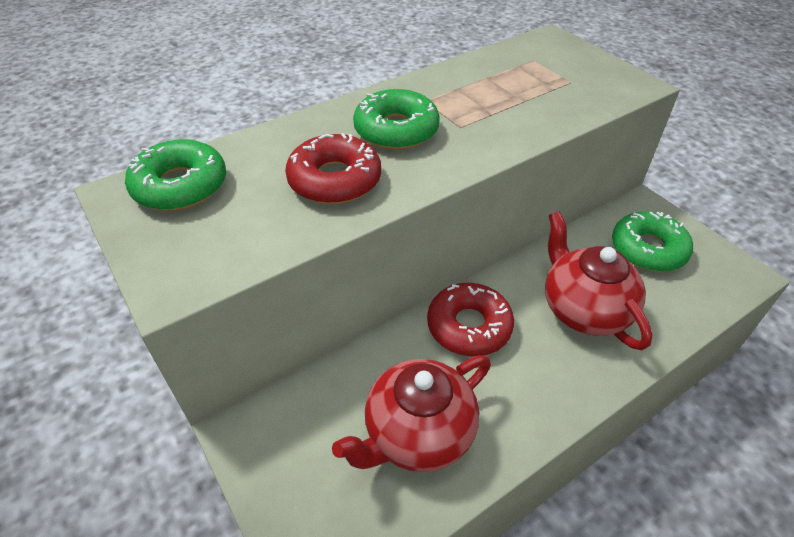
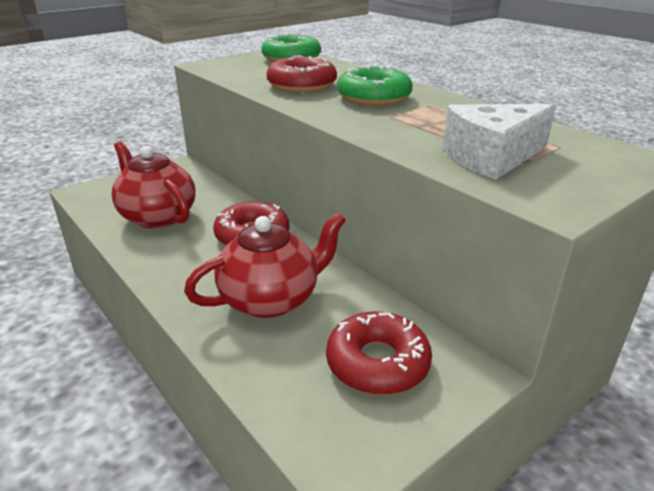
camera: 85 degrees right, 15 degrees down
(561, 91) = (492, 157): none -> white cheese
(648, 249) = (377, 363): green donut -> red donut

